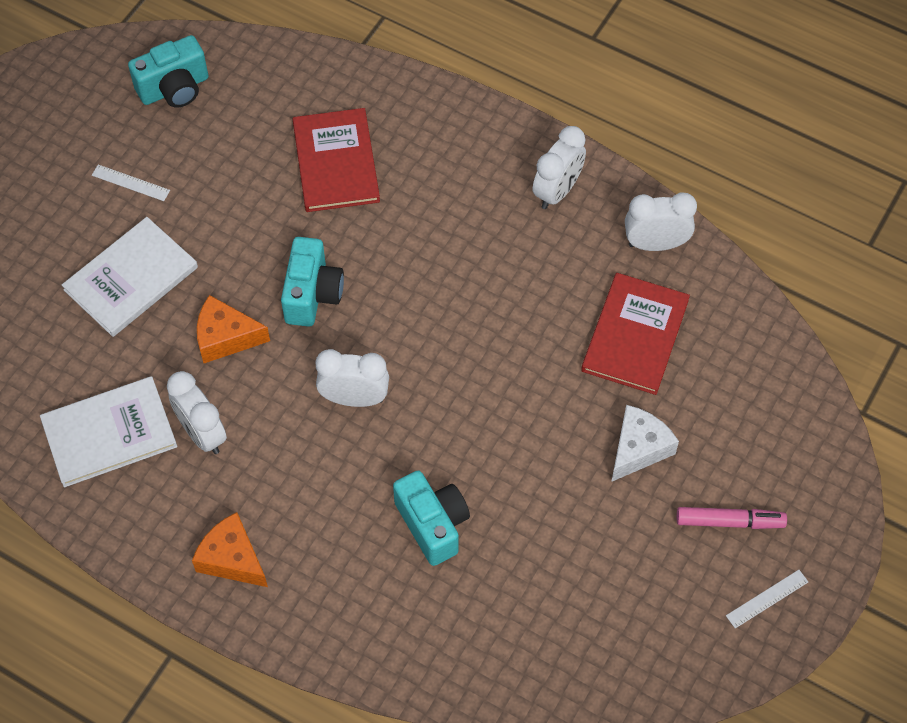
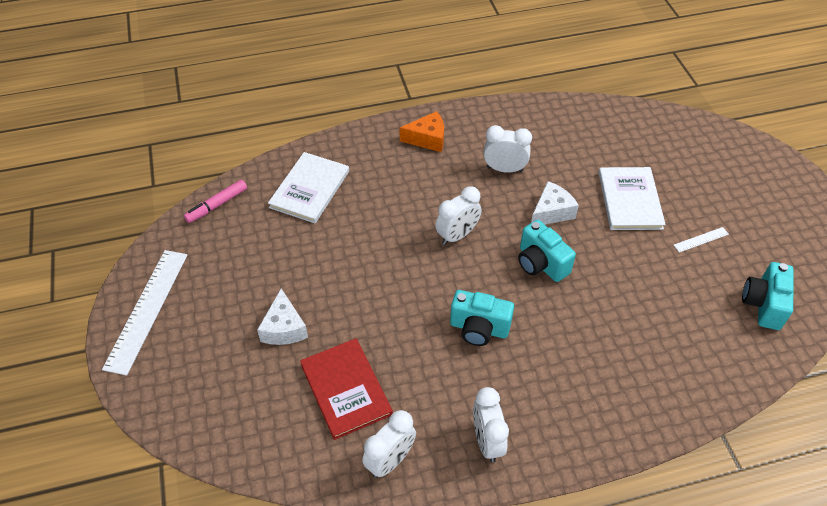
camera: 135 degrees right, 10 degrees down
(109, 433) = (542, 140): white book -> white book (310, 189)
(225, 337) = (551, 212): orange cheese -> white cheese
(336, 162) = (627, 341): red book -> none
(432, 524) = (355, 214): turquoise camera -> turquoise camera (479, 328)
(729, 521) = (198, 331): pink marker -> pink marker (217, 205)
(767, 599) = (146, 309): white ruler -> white ruler, size x2.32

